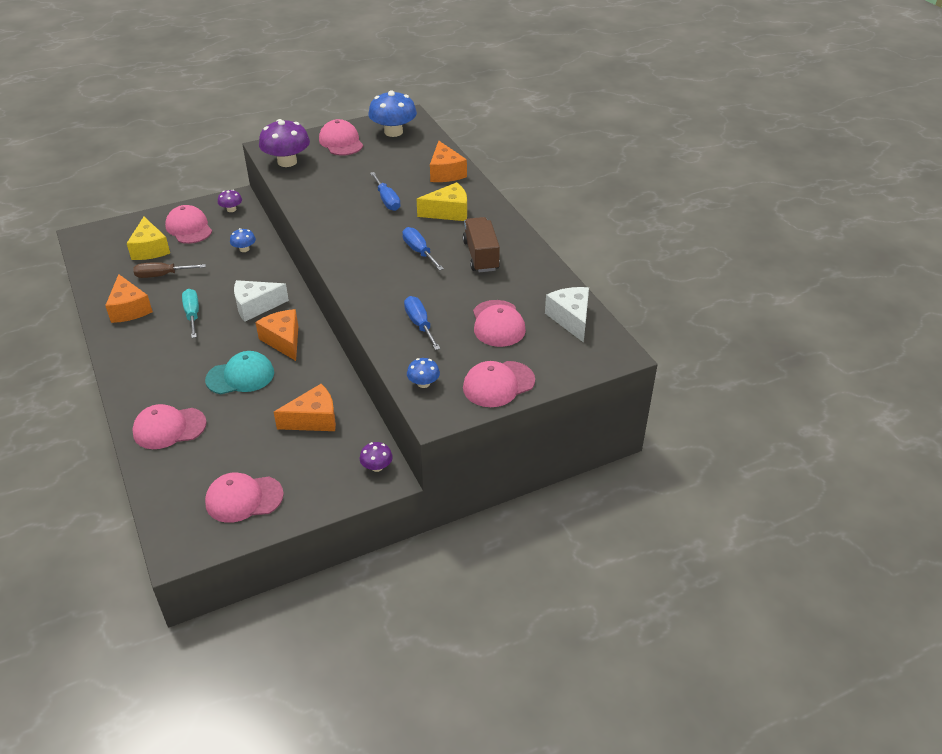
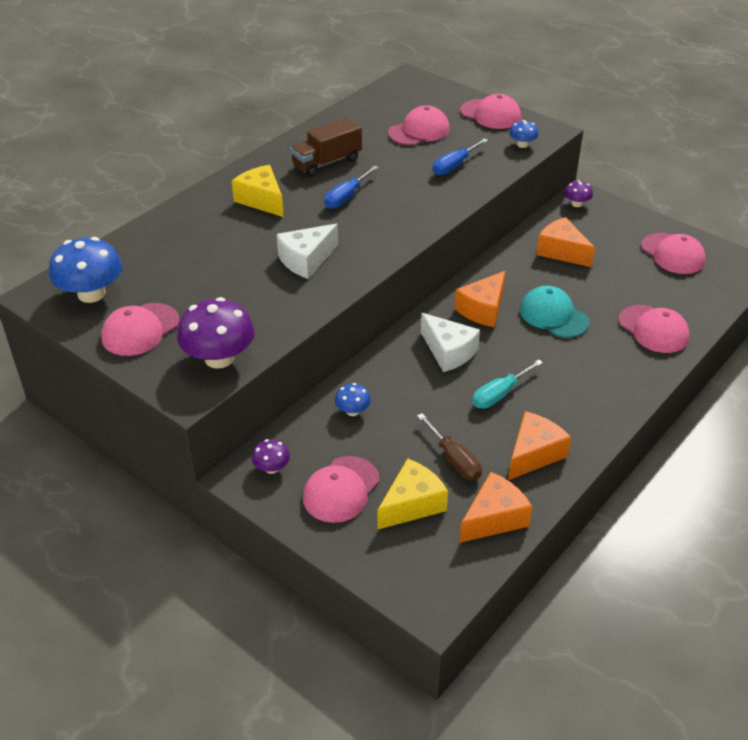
camera: 115 degrees left, 0 degrees up
(387, 200) = (264, 246): blue screwdriver -> none
(445, 172) = (178, 224): orange cheese -> orange cheese (493, 518)
(571, 319) = (384, 102): white cheese -> white cheese (306, 260)

